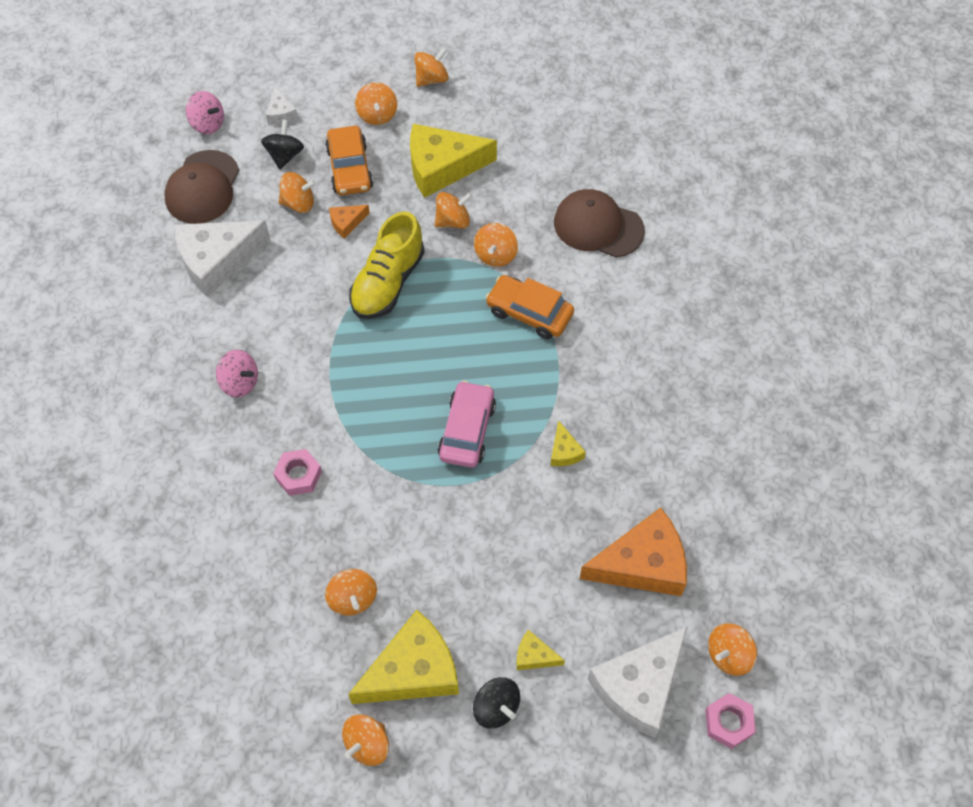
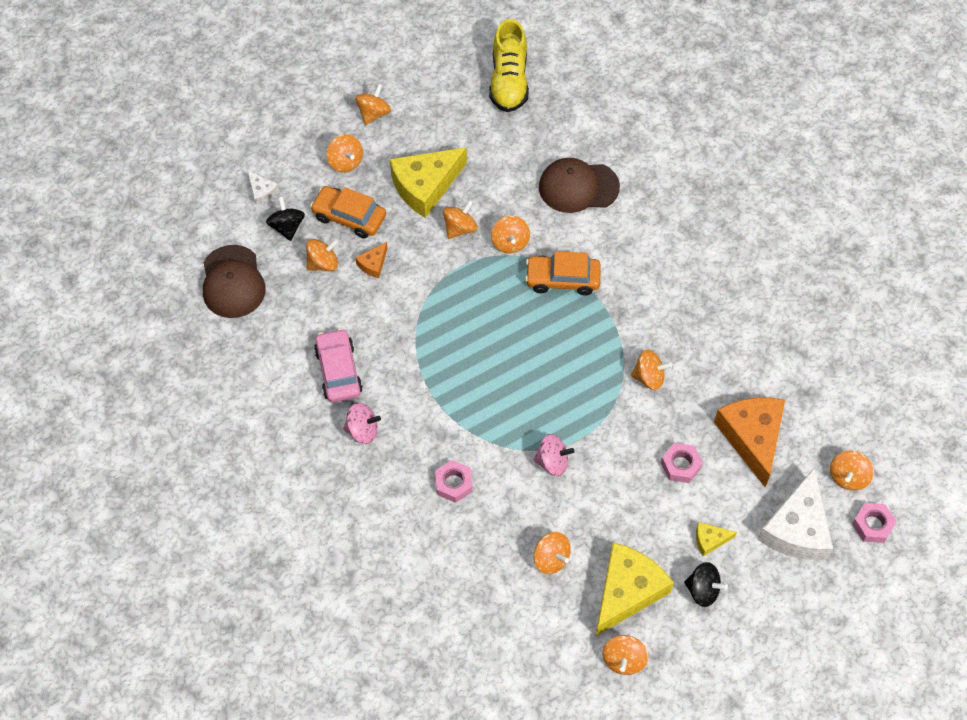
camera: 25 degrees left, 0 degrees up
(208, 124) = (203, 225): pink spinning top -> pink spinning top (552, 462)
(217, 260) = (282, 339): white cheese -> none
(350, 168) = (349, 217): orange car -> orange car turned 150 degrees clockwise
(388, 282) = (436, 300): yellow shoe -> yellow shoe (509, 81)
(467, 430) = (565, 392): pink car -> pink car (338, 371)
(547, 560) = (680, 465): none -> pink nut
(564, 451) = (649, 377): yellow cheese -> orange spinning top
(642, 564) = (752, 438): orange cheese -> orange cheese turned 60 degrees counterclockwise

